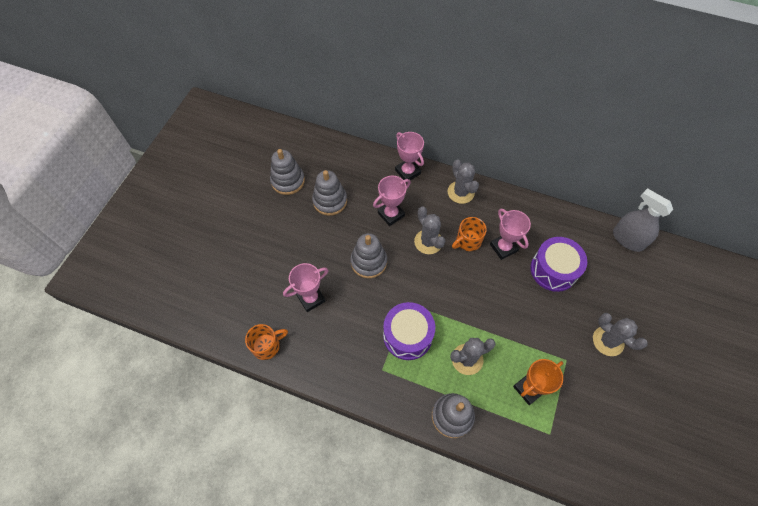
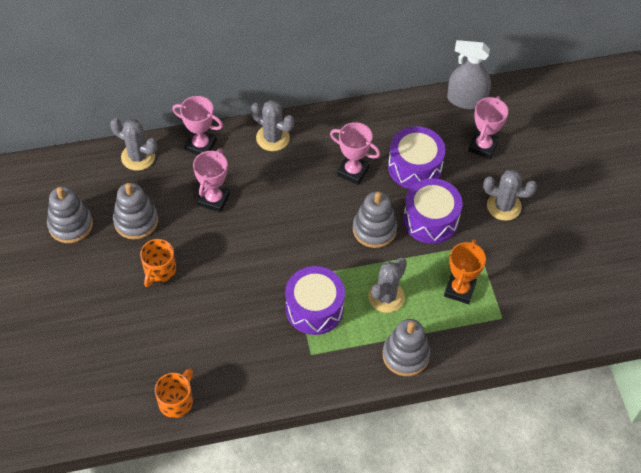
camera: 35 degrees left, 5 degrees down
(311, 298) = (189, 330): pink trophy -> pink trophy (483, 146)
(369, 262) = (224, 260): grey stacking toy -> grey stacking toy (374, 229)
(428, 242) = (273, 206): grey cactus -> grey cactus (138, 157)
(468, 241) = (313, 184): orange mug -> orange mug (159, 270)
(540, 318) = (430, 219): none -> purple drum

